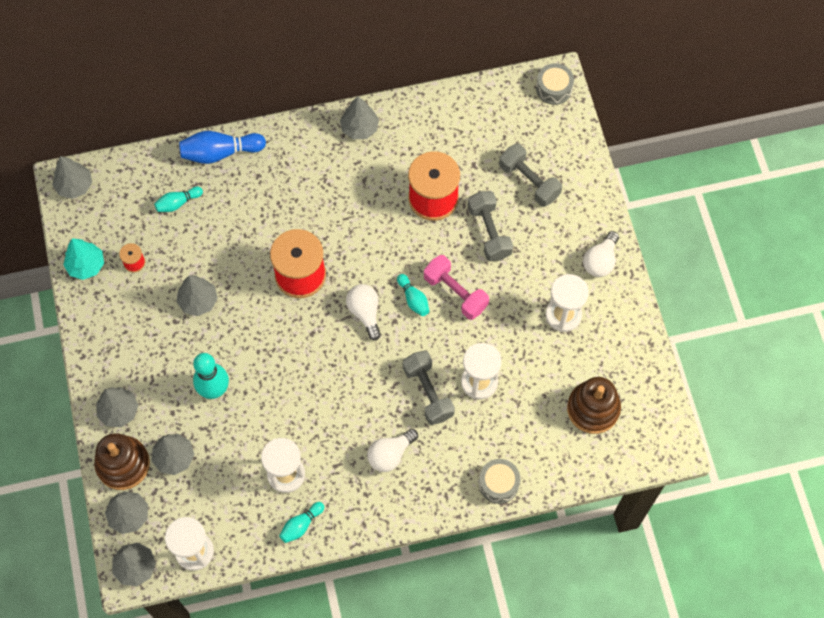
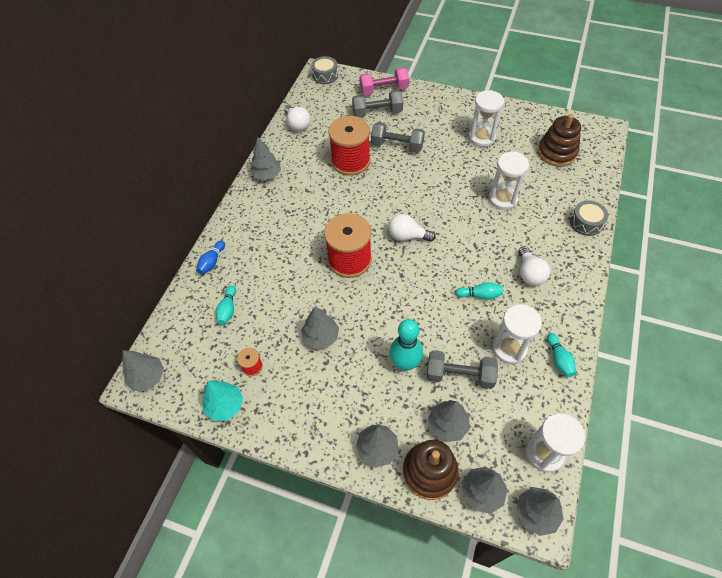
camera: 55 degrees left, 10 degrees down
(220, 153) = (212, 262): blue bowling pin -> blue bowling pin, size x0.58
(413, 299) = (416, 205): turquoise bowling pin -> turquoise bowling pin (480, 295)
(428, 392) = (493, 229): grey dumbbell -> grey dumbbell (459, 375)
(455, 293) = (428, 181): pink dumbbell -> pink dumbbell (384, 90)
(600, 261) = (456, 106): white light bulb -> white light bulb (297, 124)

